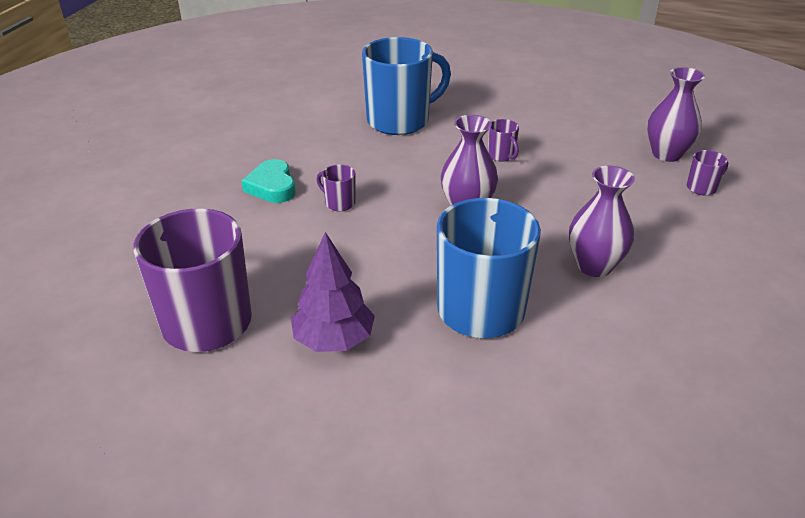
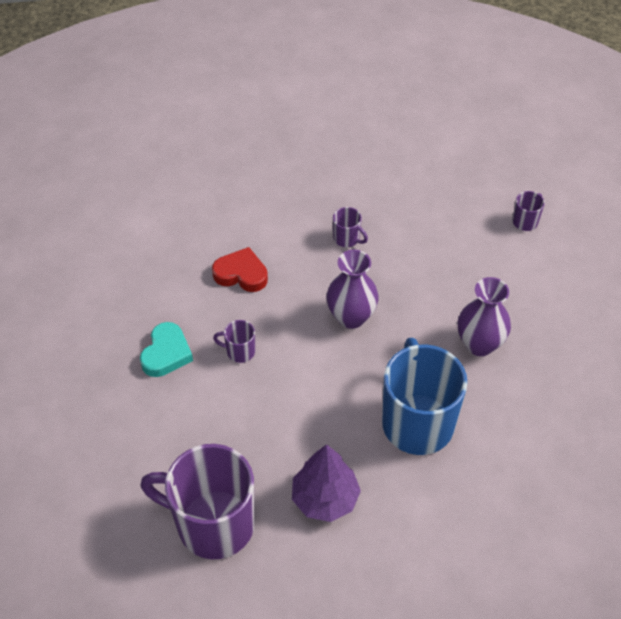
camera: 25 degrees left, 15 degrees up
(272, 186) = (166, 353): turquoise heart -> turquoise heart turned 120 degrees counterclockwise
(383, 154) = (241, 274): none -> red heart
(400, 121) = (230, 222): blue mug -> none
(666, 154) = (483, 187): purple vase -> none

